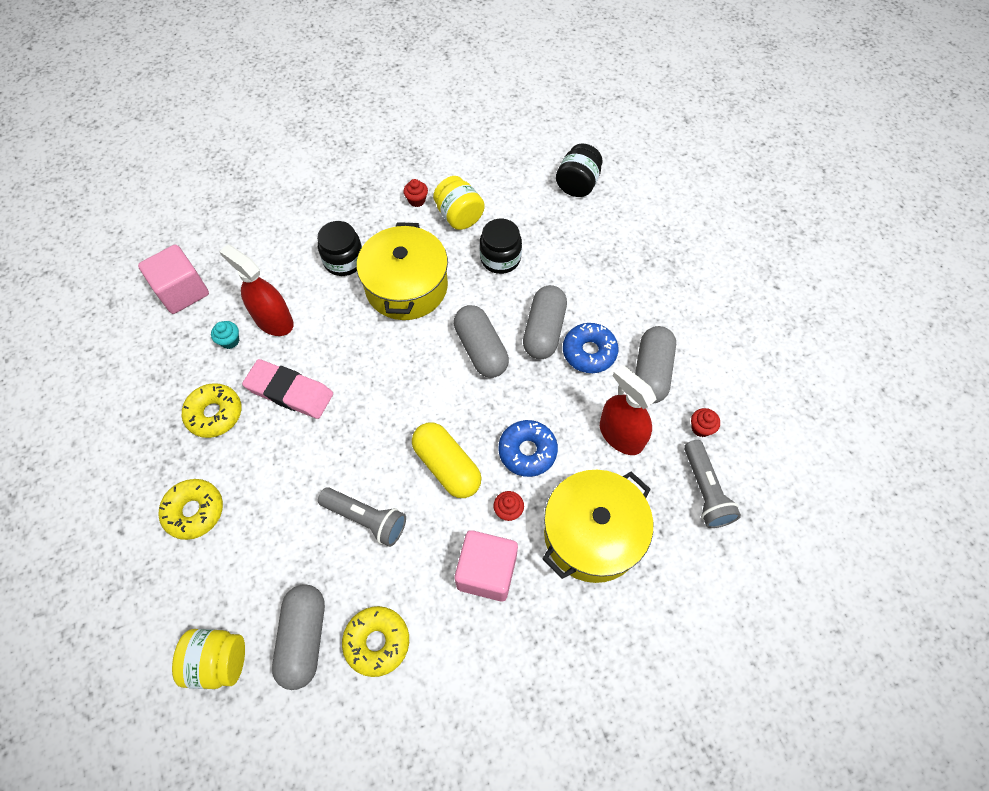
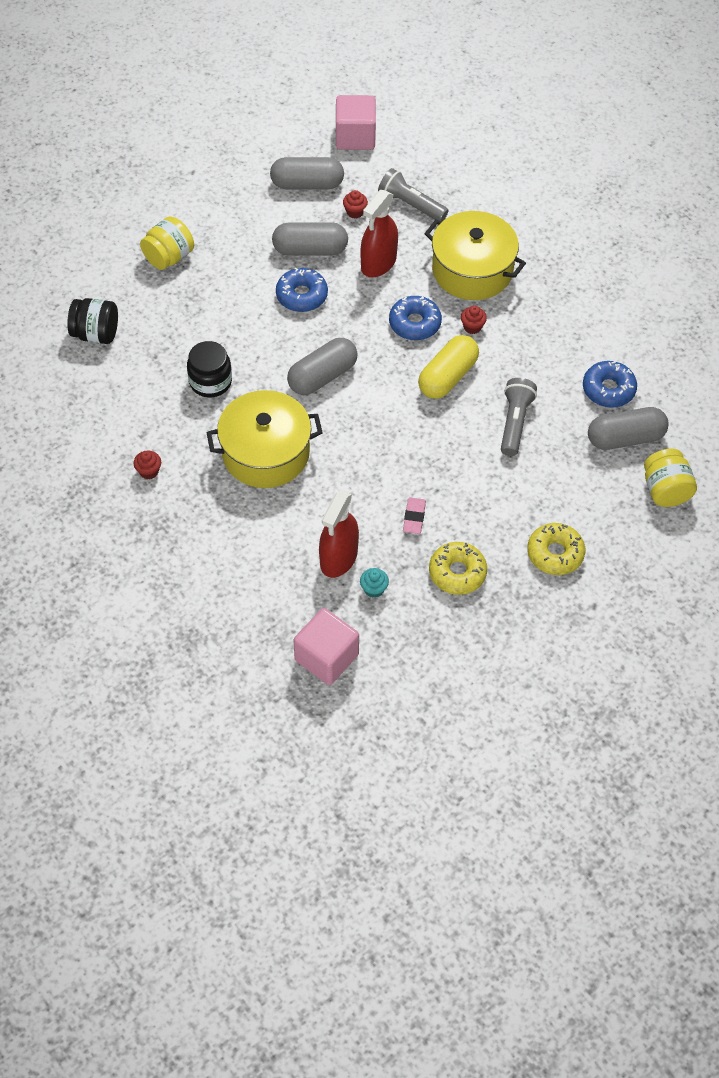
camera: 105 degrees left, 5 degrees down
(290, 392) = (414, 517): pink eraser -> pink eraser, size x0.54
(344, 261) = (247, 517): black jar -> none
(377, 642) = (608, 389): yellow donut -> blue donut
(459, 216) = (162, 428): yellow jar -> yellow jar (169, 257)
(486, 571) = (527, 331): pink cube -> pink cube (355, 137)
(544, 330) = (287, 332): grey capsule -> grey capsule (307, 184)
(705, 491) = (410, 205): grey flashlight -> grey flashlight turned 120 degrees counterclockwise

